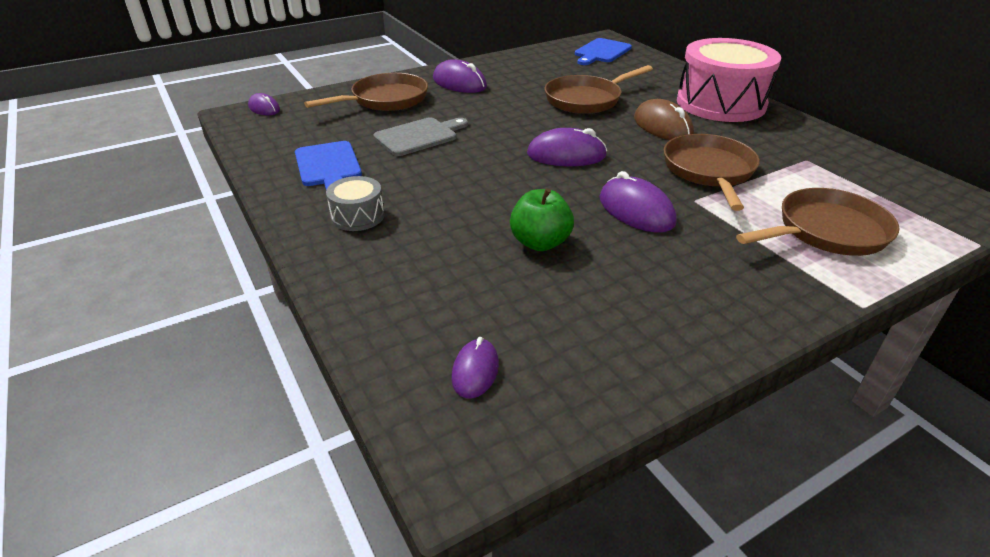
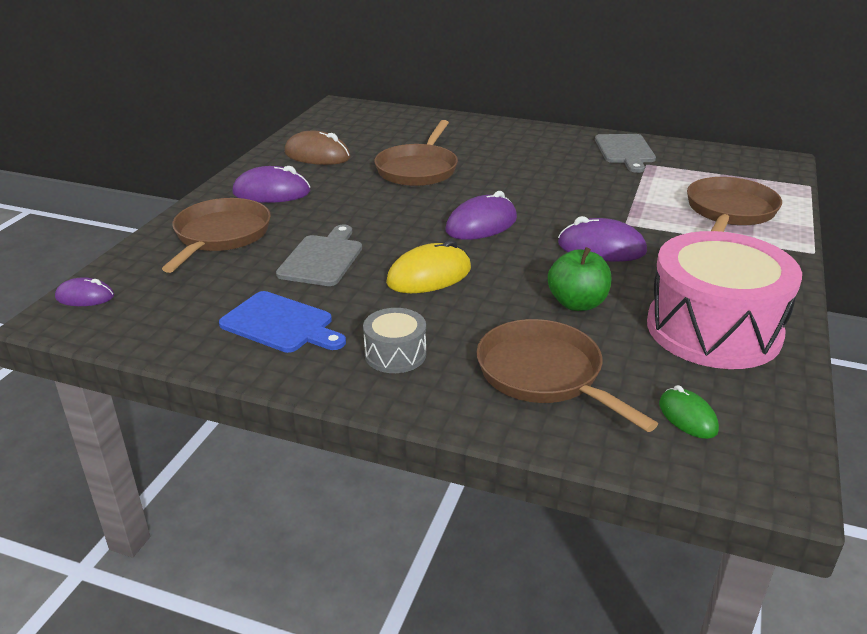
camera: 40 degrees left, 5 degrees down
(466, 175) = (429, 276): none -> yellow mouse
(475, 371) = (687, 417): purple mouse -> green mouse
(601, 52) = (359, 120): blue cutting board -> none
(662, 126) = (515, 172): brown mouse -> brown mouse (317, 155)
(709, 171) = (601, 197): brown pan -> brown pan (545, 375)
(720, 103) = (526, 138): pink drum -> pink drum (713, 329)
(802, 142) = (625, 151): none -> grey cutting board

